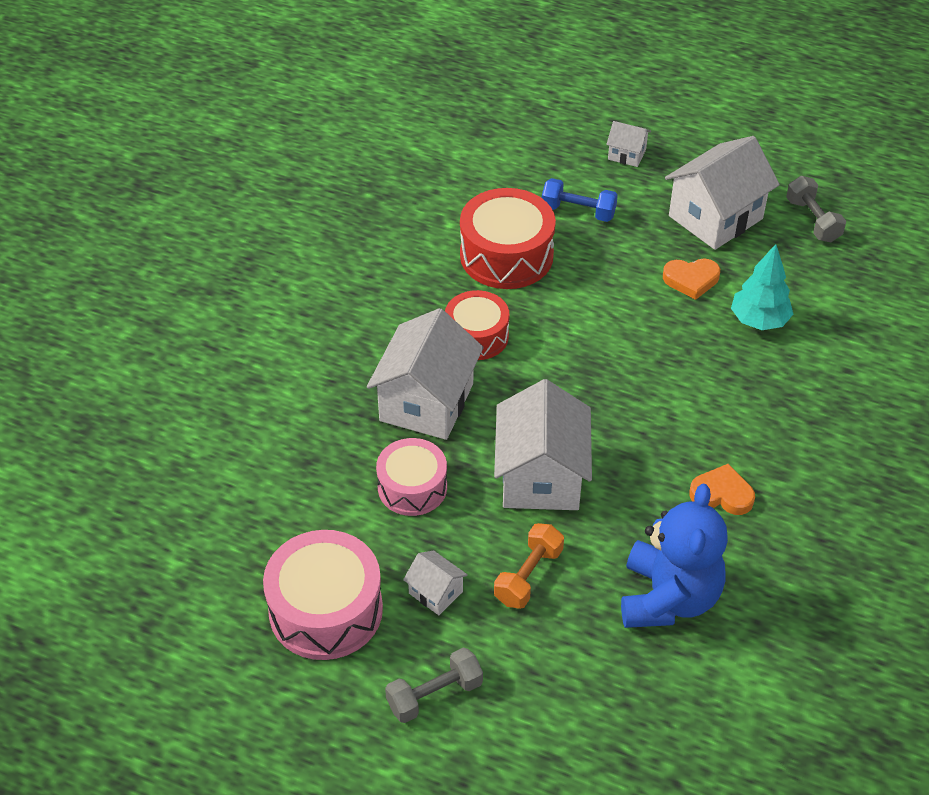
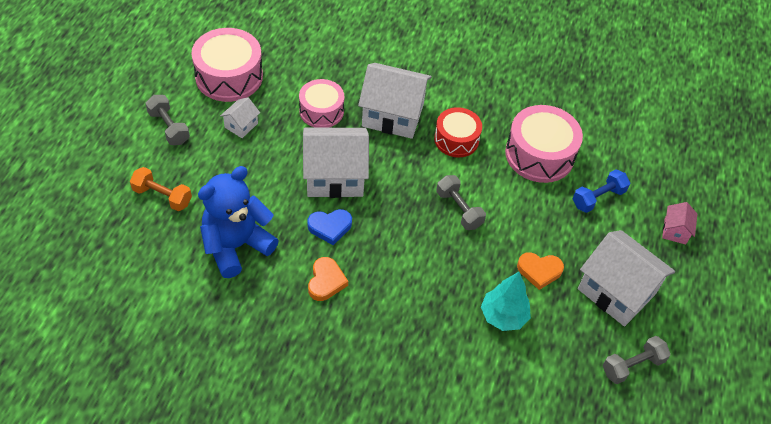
camera: 80 degrees right, 5 degrees up
(506, 255) = (539, 154): red drum -> pink drum
(528, 576) = (253, 170): orange dumbbell -> orange dumbbell (162, 196)
(578, 211) = (598, 198): blue dumbbell -> blue dumbbell turned 45 degrees clockwise
(598, 345) = (459, 209): none -> grey dumbbell
(626, 154) = (675, 231): white house -> pink house
(631, 486) = (330, 227): none -> blue heart
(668, 598) = (236, 246): blue teddy bear -> blue teddy bear turned 135 degrees clockwise
(691, 280) = (539, 271): orange heart -> orange heart turned 75 degrees counterclockwise

